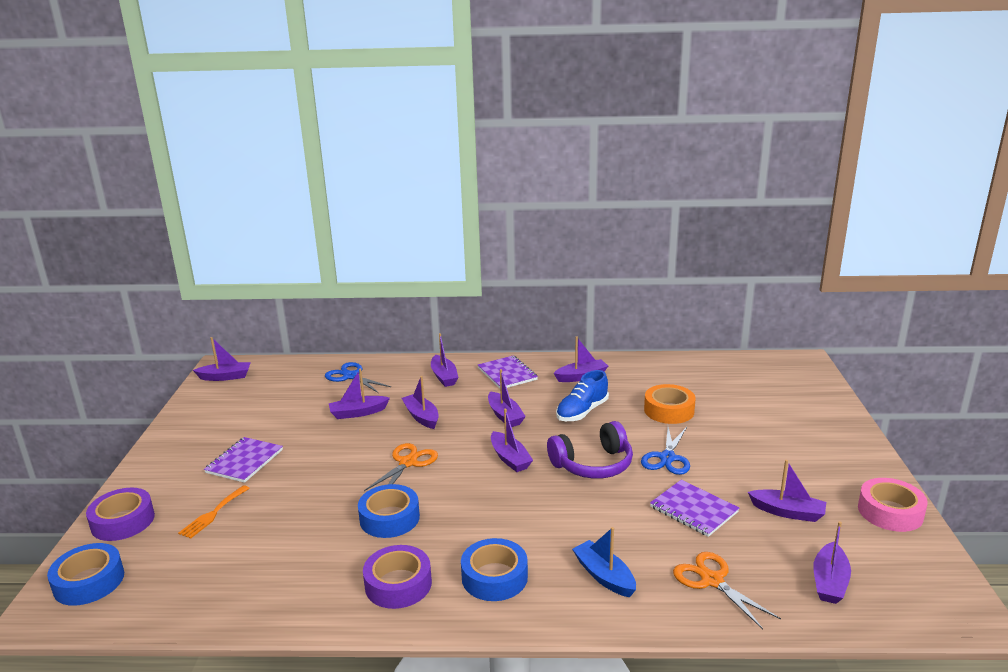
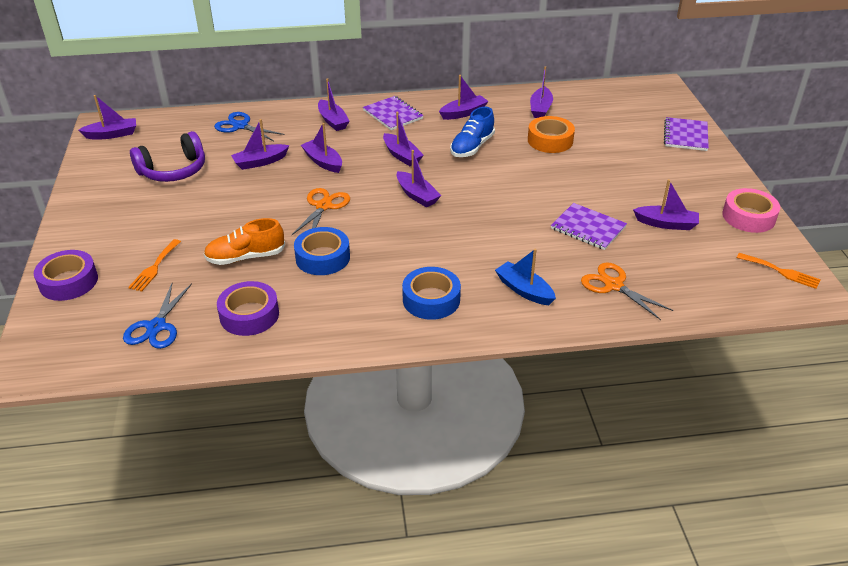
camera: 10 degrees left, 15 degrees up
(89, 581) = (60, 338): blue tape -> none
(244, 461) = (165, 216): purple notebook -> purple notebook (685, 135)
(309, 511) = (245, 257): none -> orange shoe
(398, 584) = (348, 313): purple tape -> purple tape (249, 315)
(593, 464) = (493, 195): purple headphones -> purple headphones (173, 170)
(667, 458) = (557, 184): blue scissors -> blue scissors (156, 327)
(829, 582) = (707, 278): purple boat -> purple boat (540, 108)
(925, 582) = (781, 271): none -> orange fork

